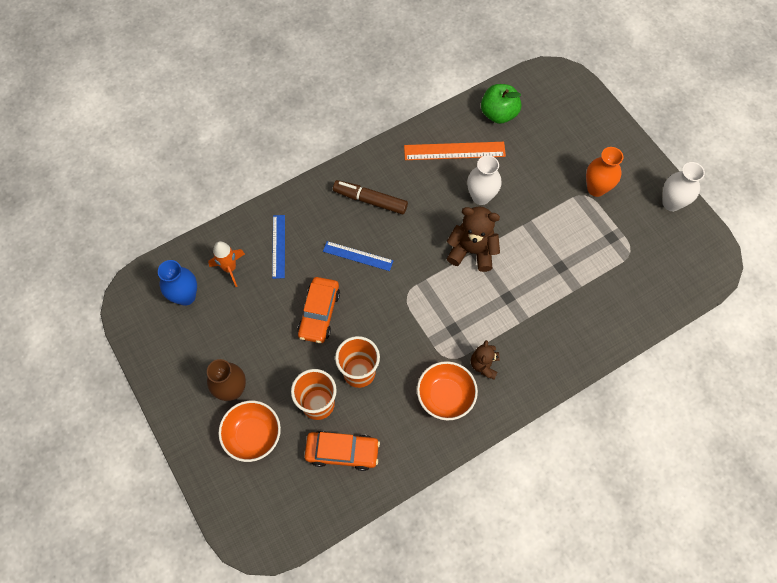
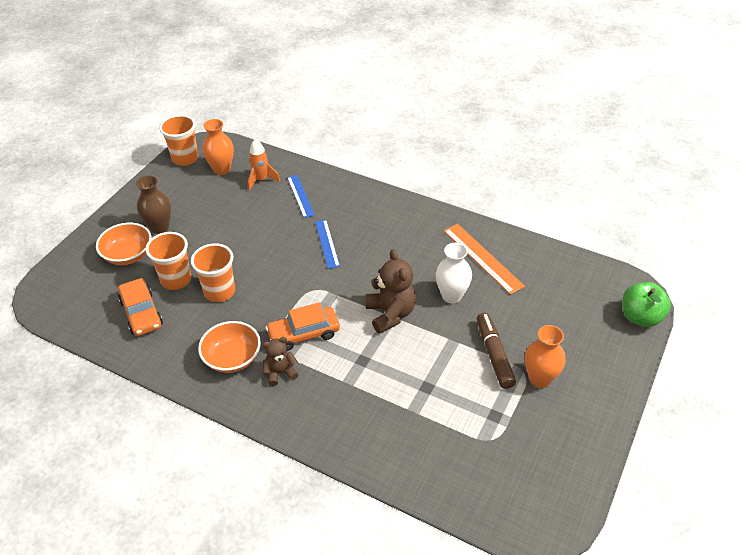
camera: 60 degrees right, 20 degrees down
(140, 323) = (185, 158): none -> orange cup
(186, 296) = (222, 169): blue vase -> orange vase
(278, 246) = (300, 196): blue ruler -> blue ruler turned 75 degrees counterclockwise
(319, 313) = (257, 244): orange car -> orange car (304, 334)
(370, 200) = (385, 228): brown marker -> brown marker (494, 355)
(498, 114) = (551, 270): green apple -> green apple (640, 317)
(671, 203) = (583, 453): white vase -> none

